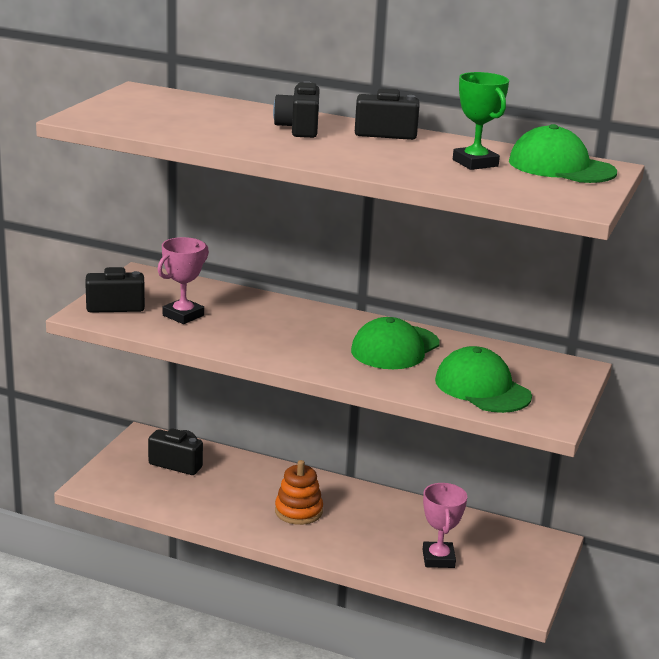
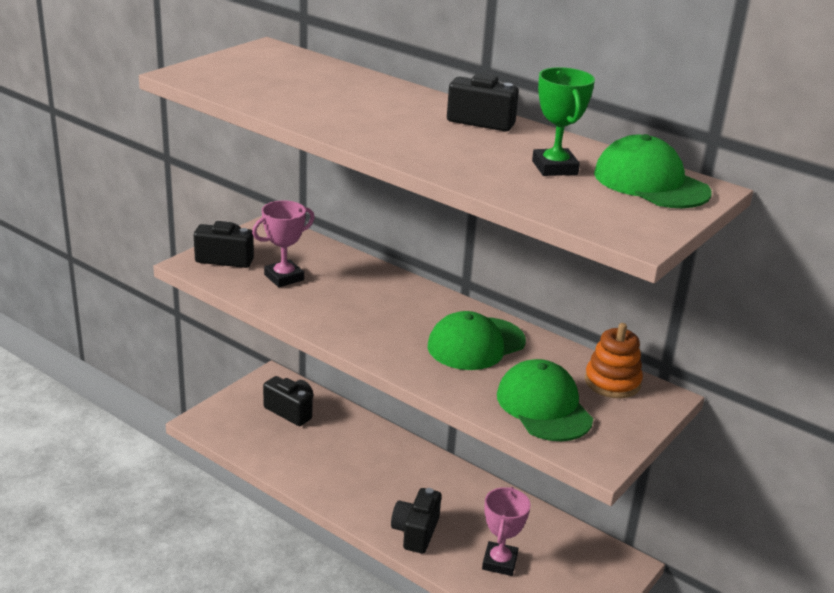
camera: 15 degrees right, 5 degrees up
(298, 129) = (393, 106): black camera -> black camera (415, 532)
(298, 511) = (382, 483): orange stacking toy -> orange stacking toy (612, 382)

